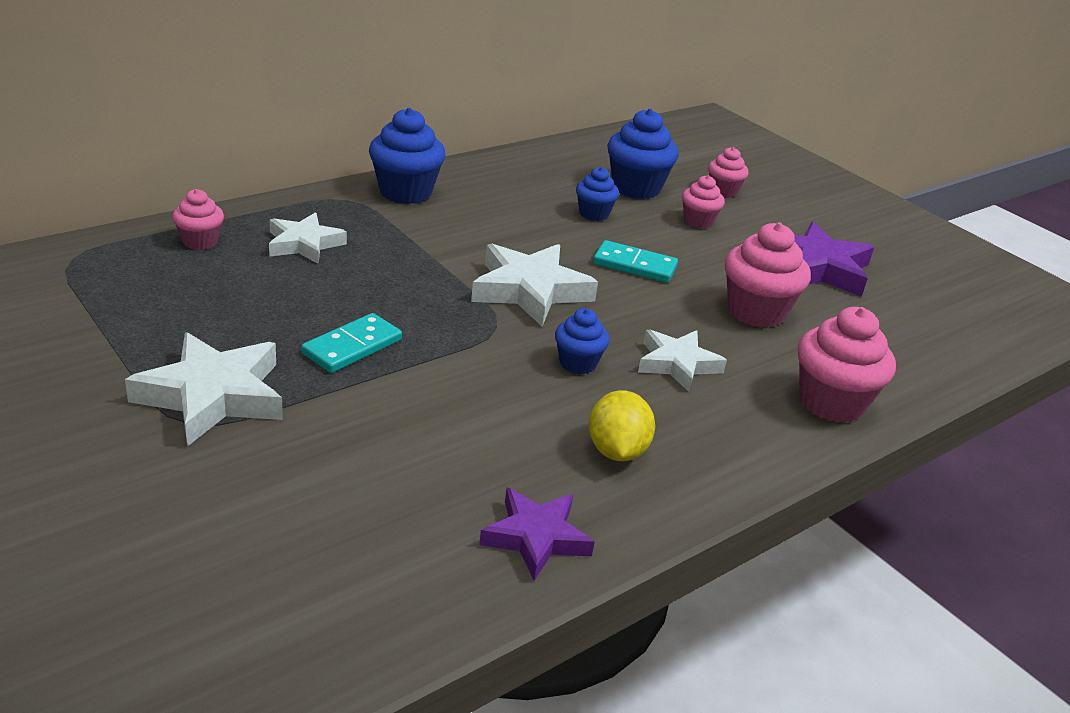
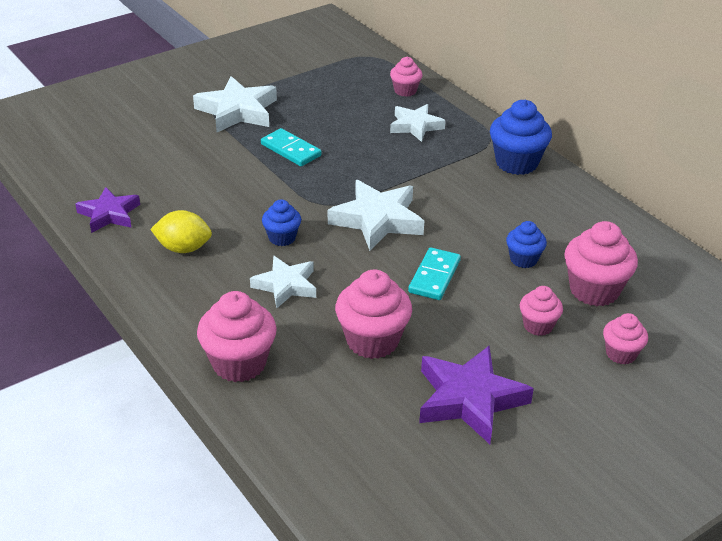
camera: 95 degrees right, 5 degrees up
(636, 188) = (594, 290): blue cupcake -> pink cupcake

